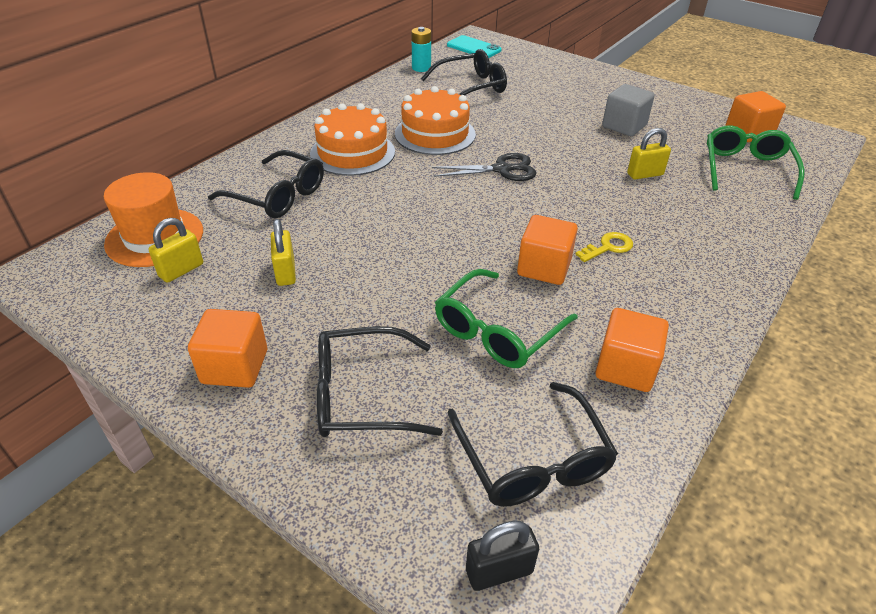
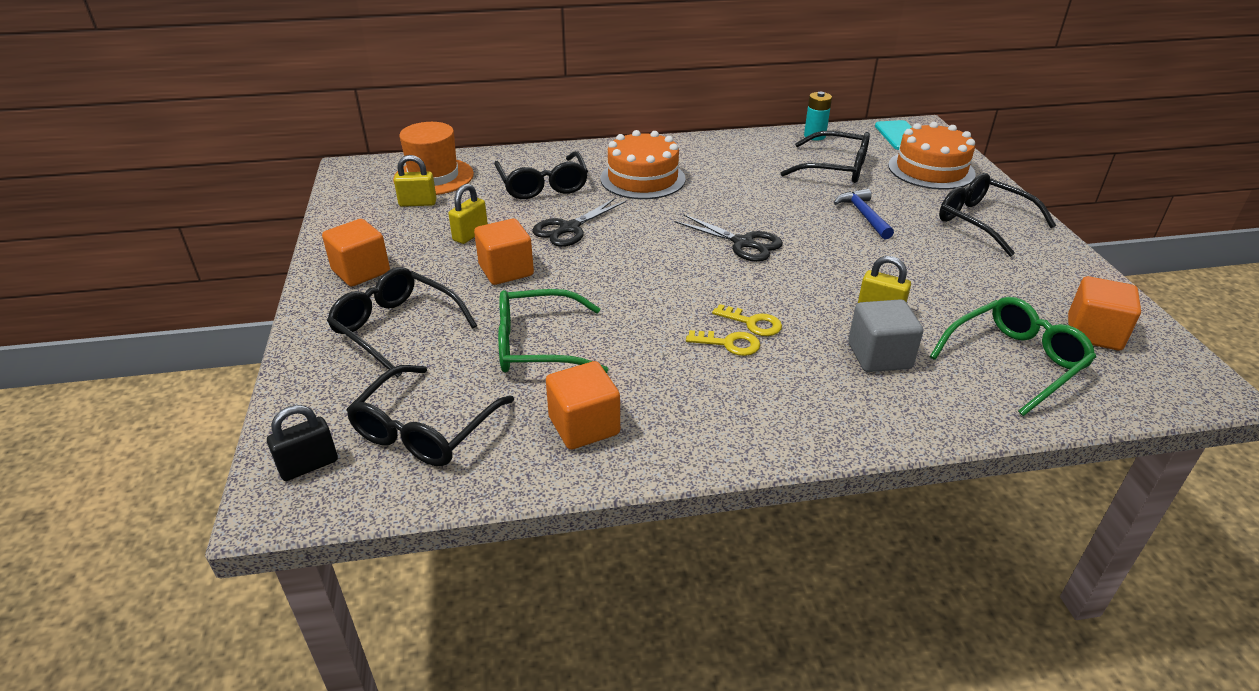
camera: 45 degrees right, 5 degrees down
(362, 222) = (569, 228): none -> black scissors
(435, 134) = (733, 192): orange cake -> orange cake (931, 169)
(499, 571) = (309, 465): black padlock -> black padlock turned 60 degrees counterclockwise
(539, 114) = (863, 215): none -> blue hammer
(544, 268) = (647, 327): orange cube -> orange cube (506, 270)
(597, 224) = (752, 323): none -> yellow key
(605, 89) = (983, 222): none -> black glasses
(624, 126) = (939, 262): grey cube -> grey cube (879, 356)

